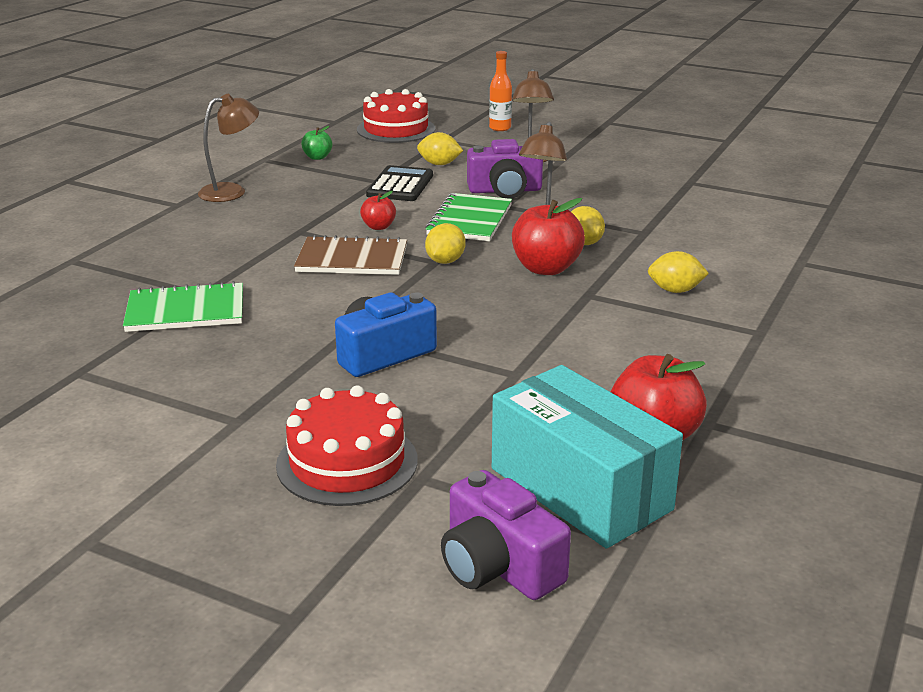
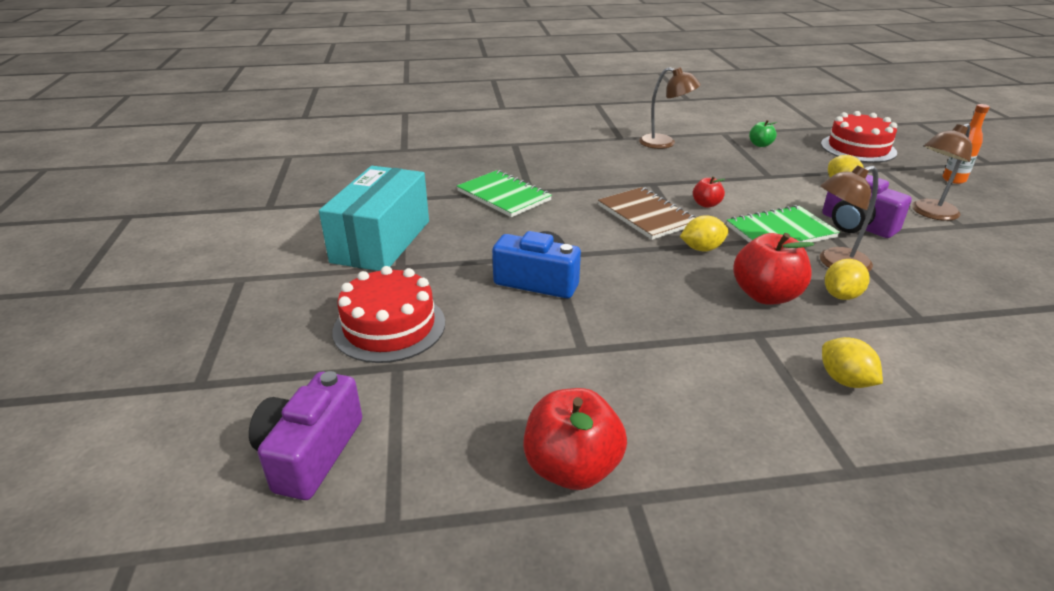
camera: 55 degrees right, 5 degrees up
(400, 185) = (779, 185): black calculator -> none
(580, 489) = (448, 455): turquoise box -> turquoise box (381, 241)

